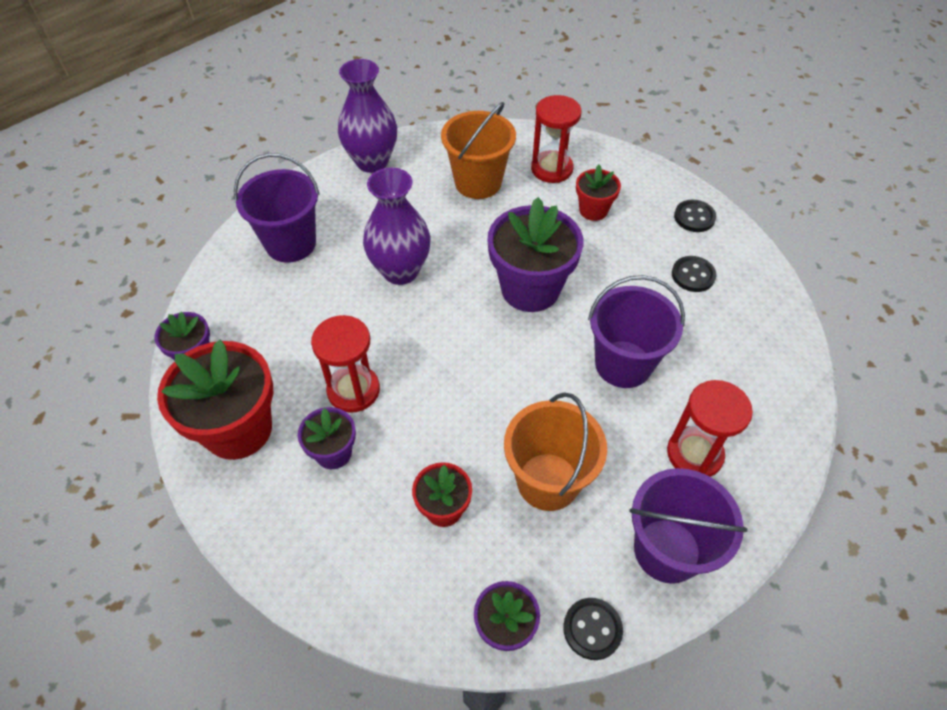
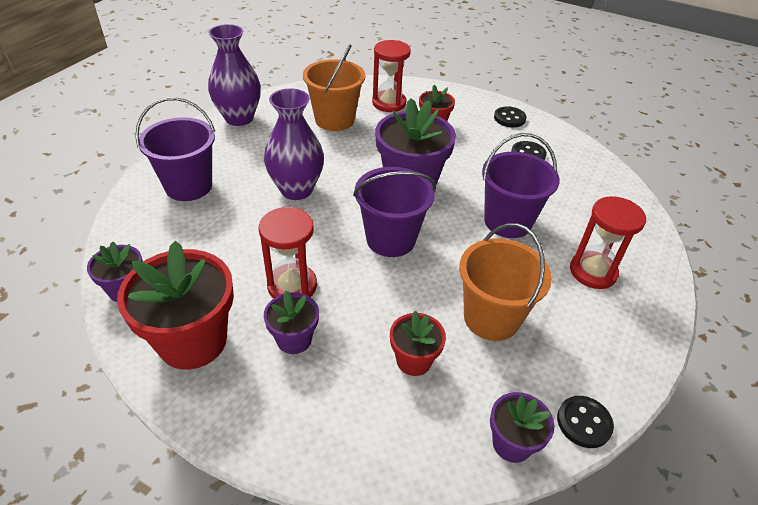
camera: 20 degrees left, 10 degrees down
(667, 550) = (609, 346): purple bucket -> purple bucket (391, 239)

